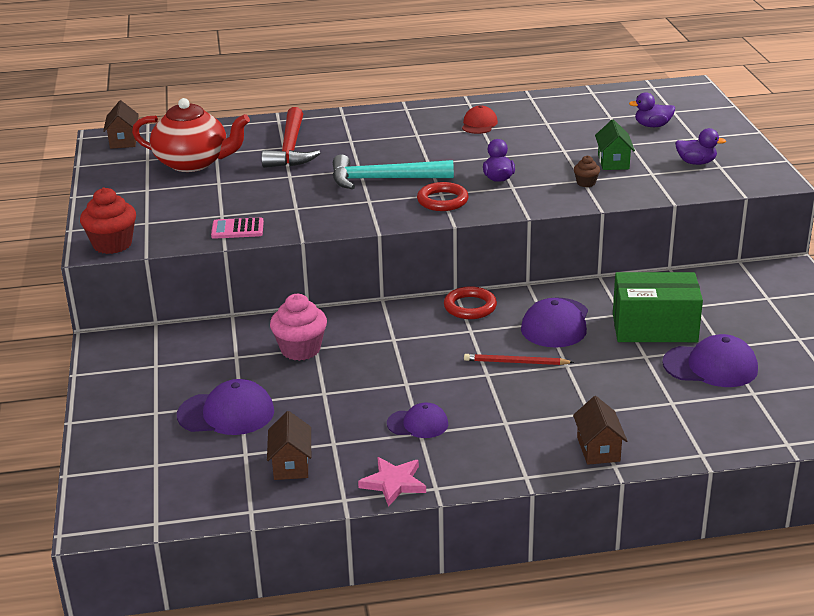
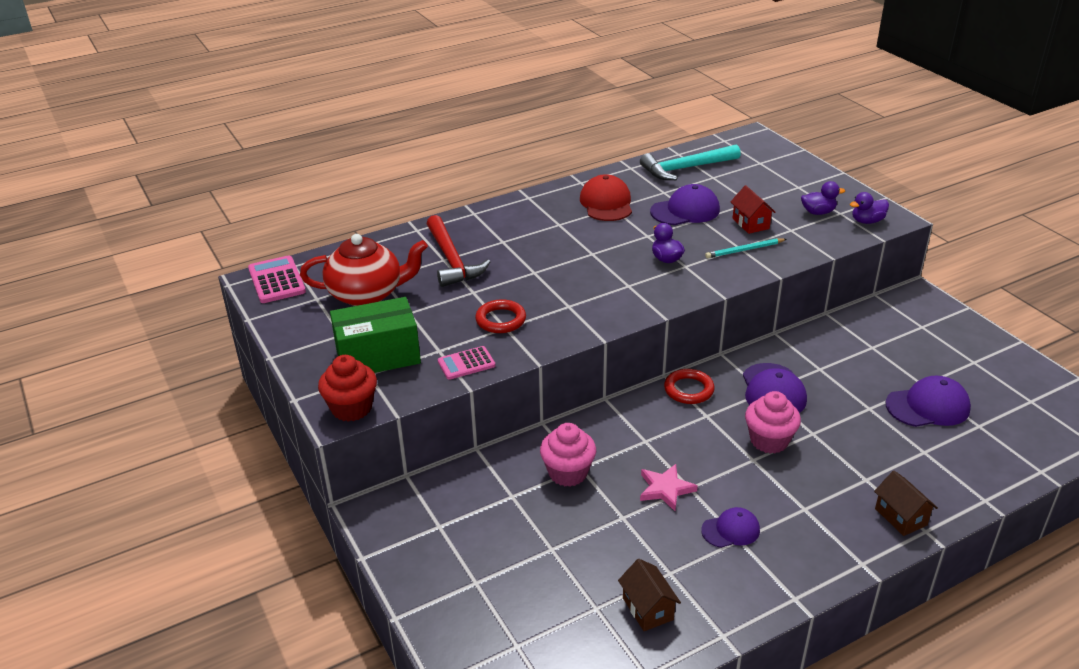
camera: 20 degrees left, 5 degrees up
(123, 141) = (276, 280): brown house -> pink calculator
(226, 413) = (546, 565): purple cap -> purple cap (685, 211)
(383, 179) = (564, 279): turquoise hammer -> turquoise hammer (686, 168)
(393, 483) = (755, 603): pink star -> pink star (665, 489)
(442, 201) = (635, 293): red ring -> red ring (501, 320)
(479, 124) = (606, 203): red cap -> red cap, size x1.60
(516, 362) = (769, 441): red pencil -> pink cupcake
(586, 183) = (744, 250): brown cupcake -> turquoise pencil
(613, 162) = (750, 223): green house -> red house
(652, 126) = (754, 180): purple duck -> purple duck (867, 221)
(654, 328) = (856, 377): green box -> green box (378, 356)

